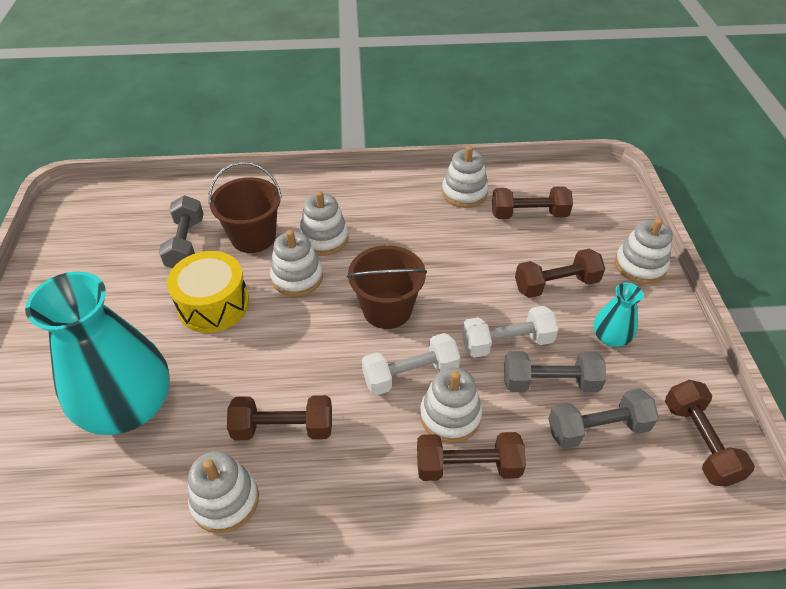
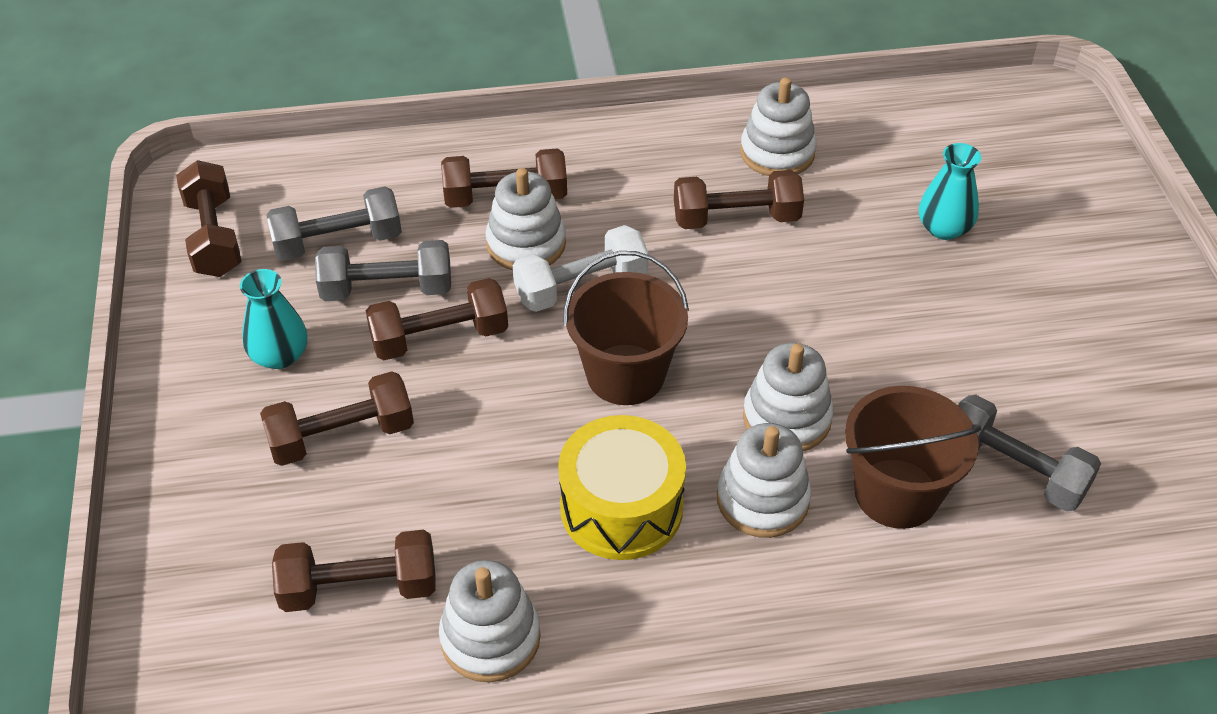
camera: 175 degrees right, 0 degrees up
(128, 406) = (944, 228): turquoise vase -> turquoise vase, size x0.45
(186, 244) = (1013, 470): grey dumbbell -> grey dumbbell turned 45 degrees counterclockwise
(213, 304) = (904, 364): yellow drum -> yellow drum (621, 507)
(507, 342) = (440, 338): white dumbbell -> brown dumbbell
(640, 266) = (179, 484): white stacking toy -> none

